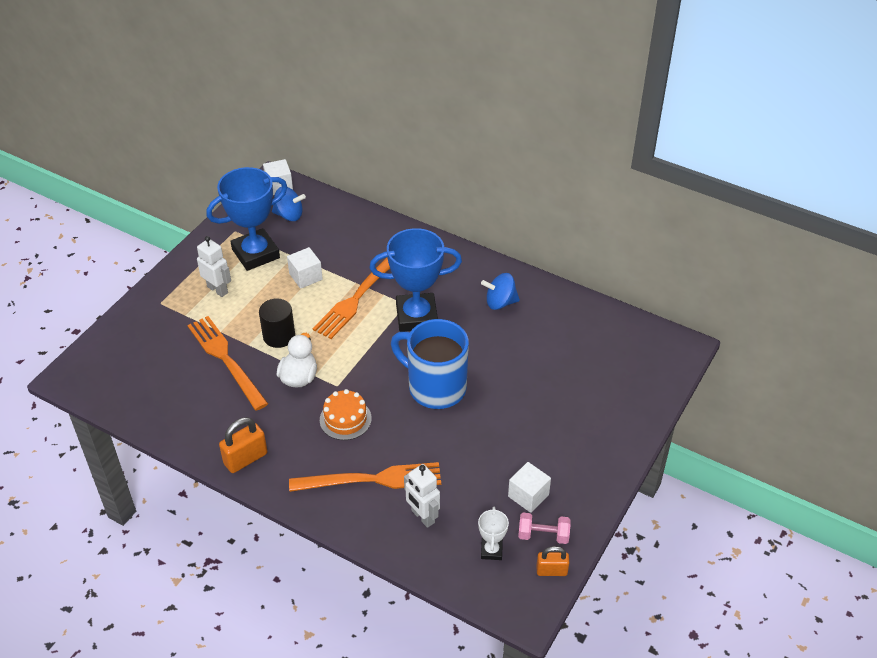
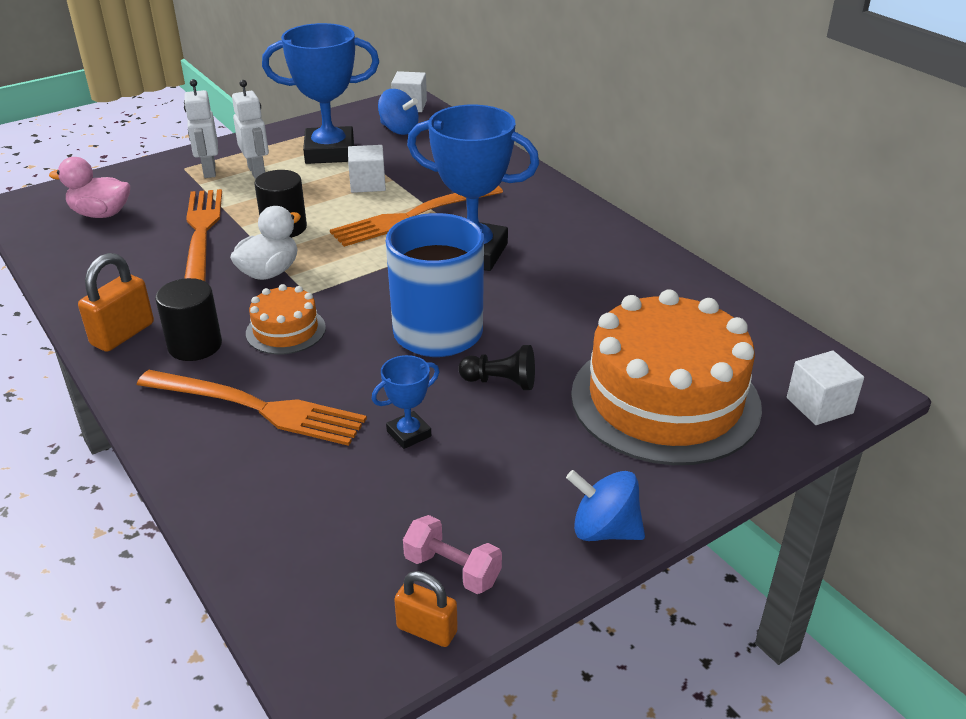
camera: 25 degrees right, 10 degrees down
(138, 366) = (101, 214): none -> pink duck
(245, 459) = (123, 334): orange padlock -> orange padlock turned 45 degrees counterclockwise
(298, 450) = (195, 345): none -> black cylinder
(422, 517) = (286, 477): white robot -> white robot (209, 171)
(468, 464) = (409, 434): none -> blue trophy
(491, 550) = (351, 561): white trophy -> none
(495, 411) = (501, 382): none -> black pawn
(500, 302) = (599, 266): blue spinning top -> blue spinning top (604, 530)
(528, 495) = (469, 505): white cube -> white cube (819, 405)
(589, 391) = (665, 400): none -> orange cake

